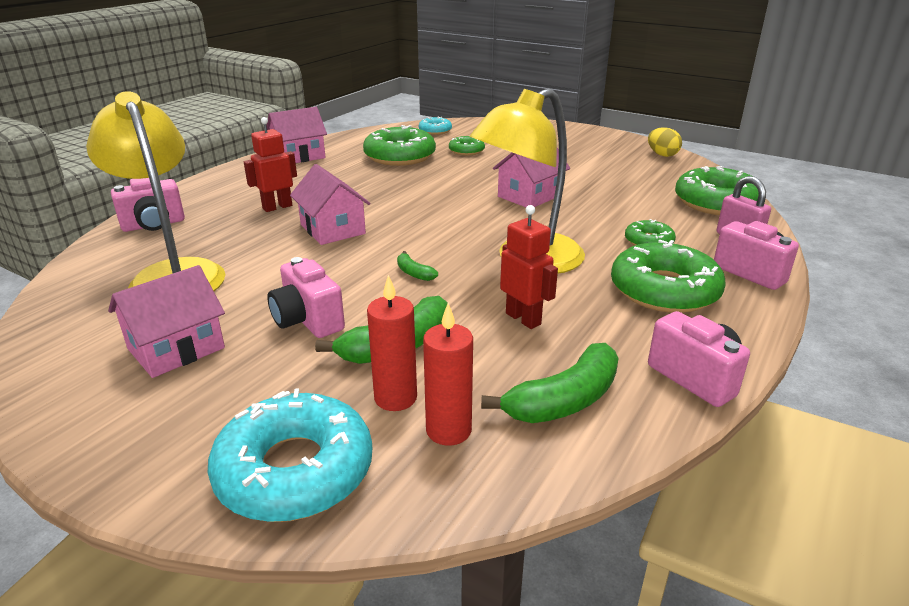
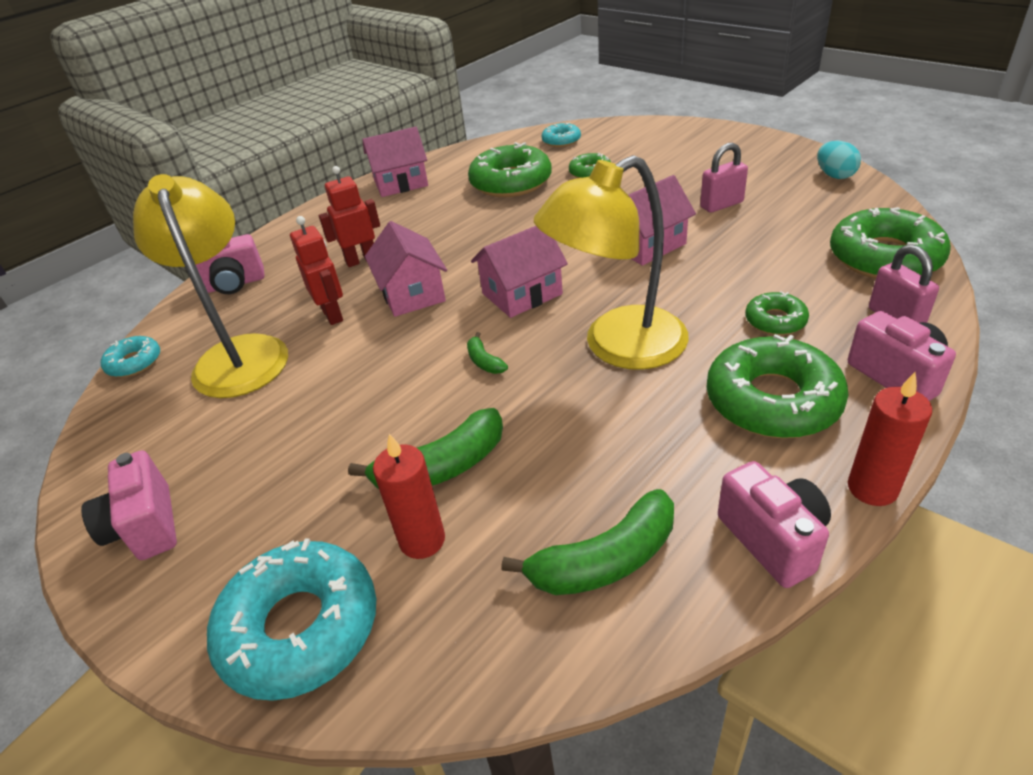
camera: 15 degrees right, 10 degrees up
(62, 283) = (134, 362): none -> turquoise donut
(176, 348) = (222, 455): pink house -> pink house (522, 294)
(308, 321) = (357, 425): pink camera -> pink camera (146, 526)
(448, 430) = (467, 591): red candle -> red candle (872, 488)
(523, 319) = (590, 436): red robot -> red robot (333, 315)
(581, 171) = (721, 205): none -> pink padlock
(662, 155) = (834, 175): yellow egg -> turquoise egg

